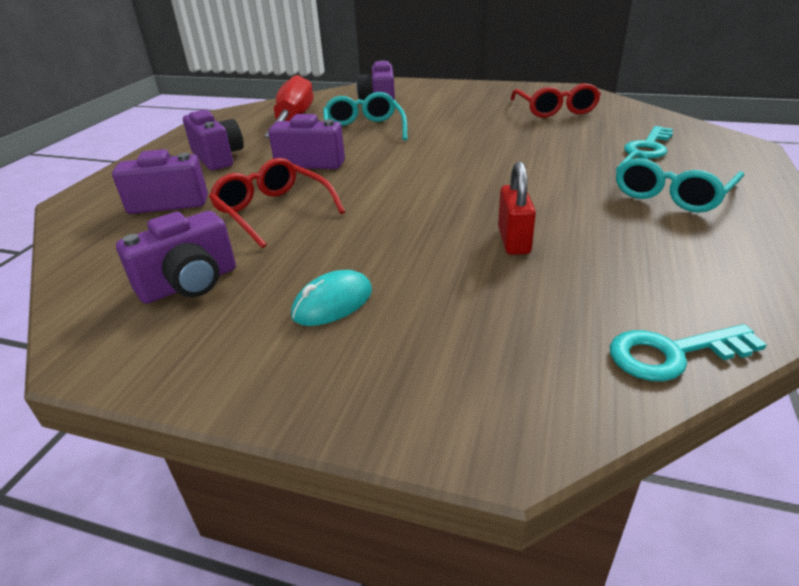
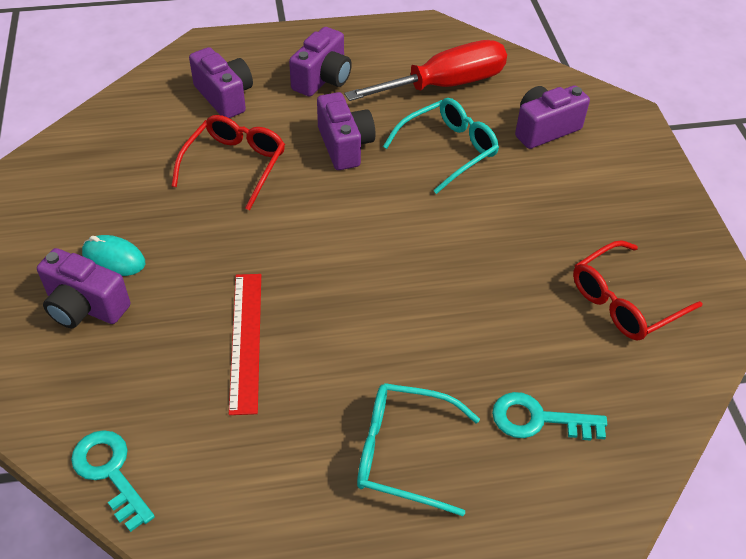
camera: 60 degrees right, 15 degrees up
(190, 284) = (113, 173): purple camera -> purple camera (85, 307)
(513, 240) = (246, 340): red padlock -> red ruler

